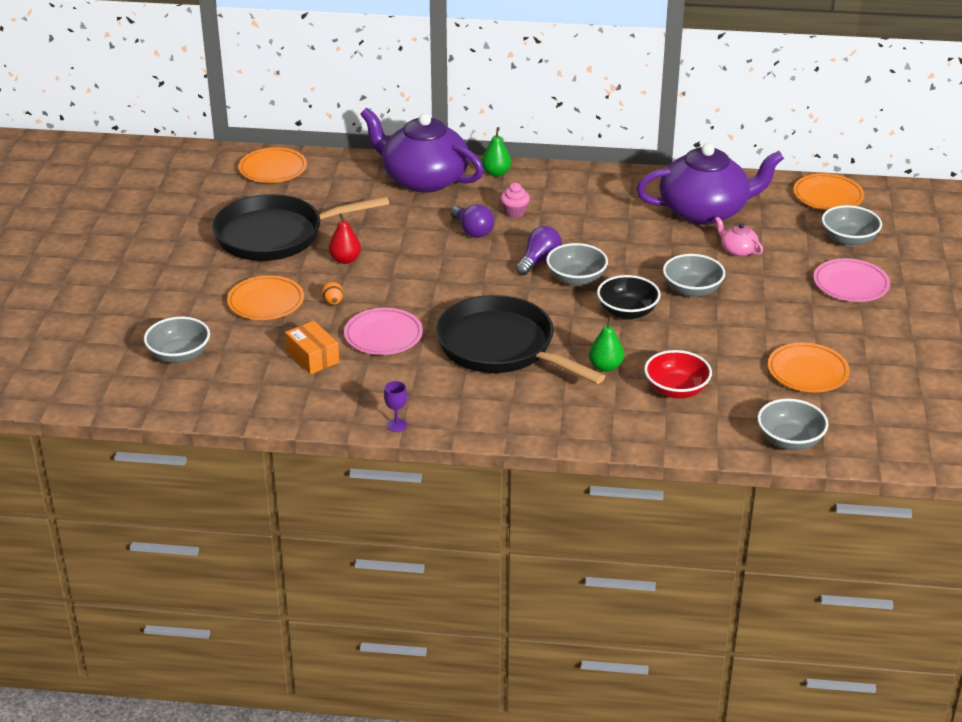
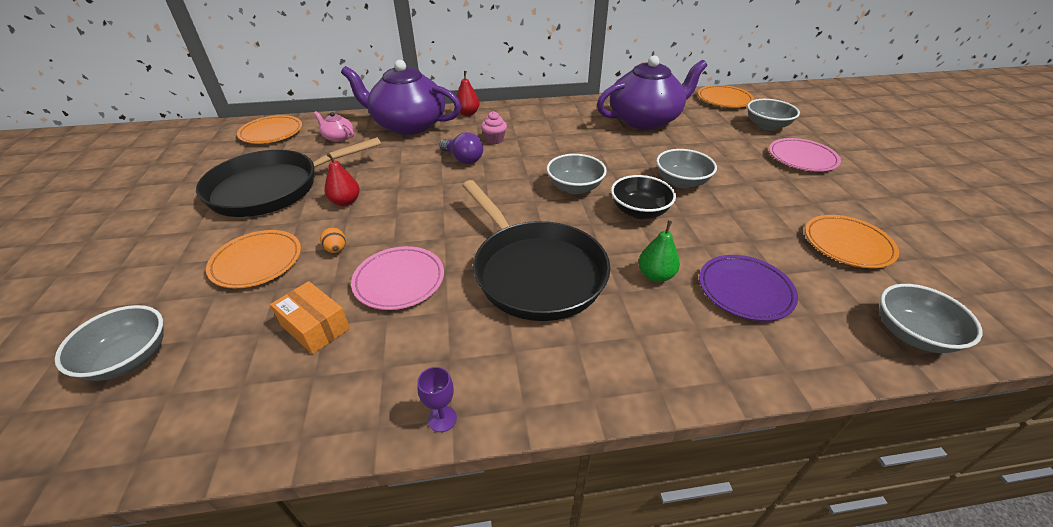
camera: 15 degrees left, 5 degrees up
(496, 173) = (467, 113): green pear -> red pear
(501, 347) = (535, 272): black pan -> black pan turned 150 degrees counterclockwise
(539, 261) = (533, 176): purple light bulb -> none
(676, 390) = (745, 290): red bowl -> purple plate
(737, 250) = (692, 144): pink teapot -> pink teapot (338, 137)

